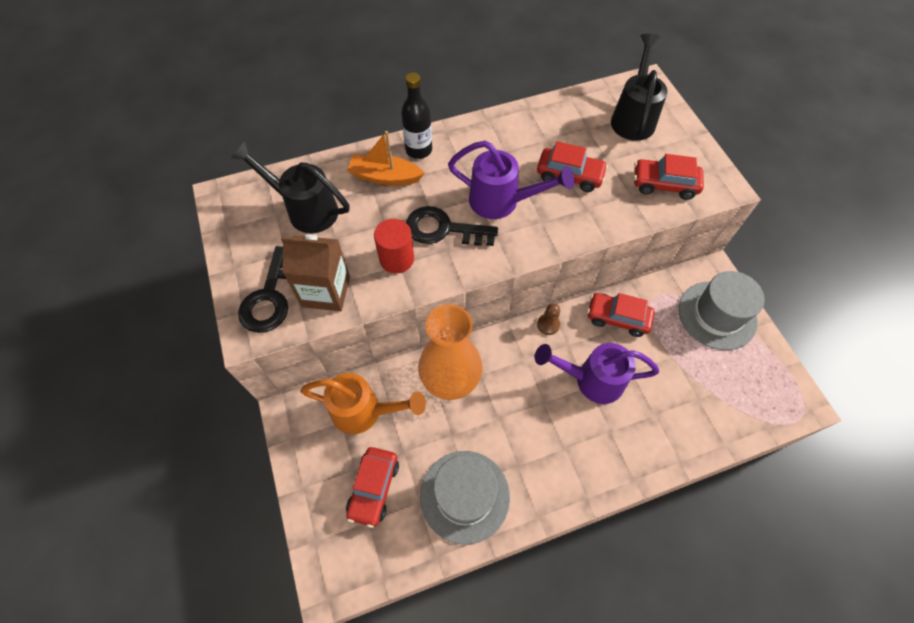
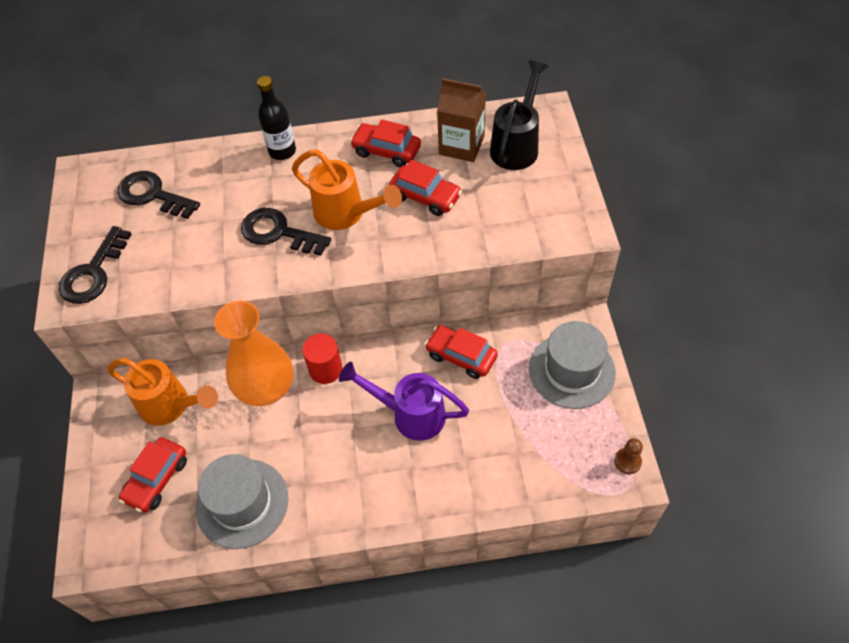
camera: 15 degrees right, 5 degrees down
(305, 209) = (153, 195): black watering can -> black key
(326, 291) = (146, 275): brown carton -> brown carton (461, 145)
(385, 177) = (240, 174): orange boat -> none
(396, 259) = (223, 254): red cylinder -> red cylinder (325, 369)
(502, 202) = (347, 214): purple watering can -> orange watering can
(548, 324) = (385, 351): brown pawn -> brown pawn (627, 461)
(664, 184) = (521, 219): red car -> red car (386, 151)

